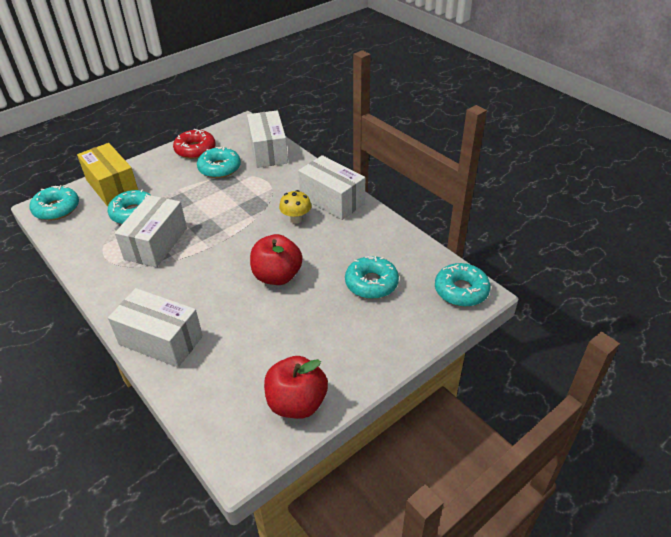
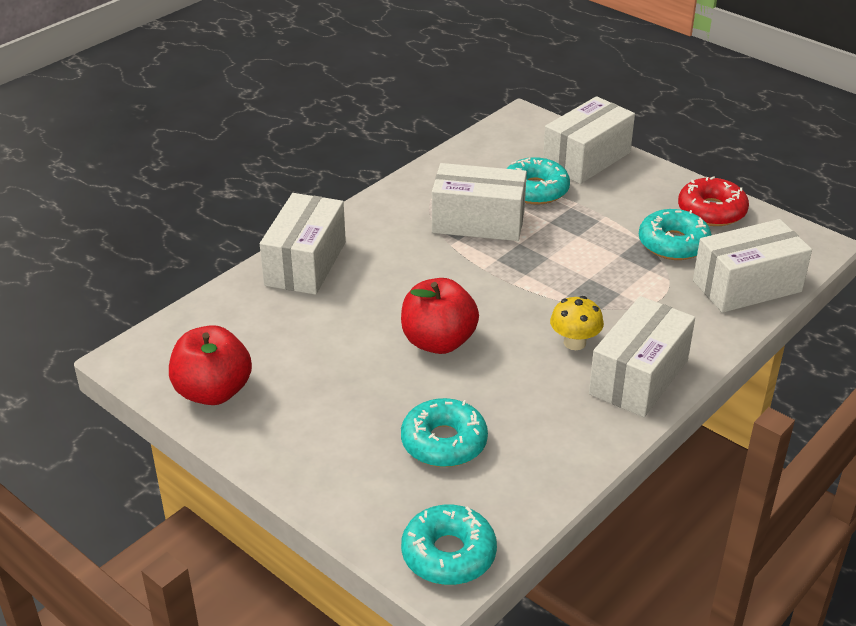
camera: 80 degrees right, 5 degrees down
(56, 209) = (523, 129): turquoise donut -> none
(112, 186) = (586, 159): yellow box -> white box

